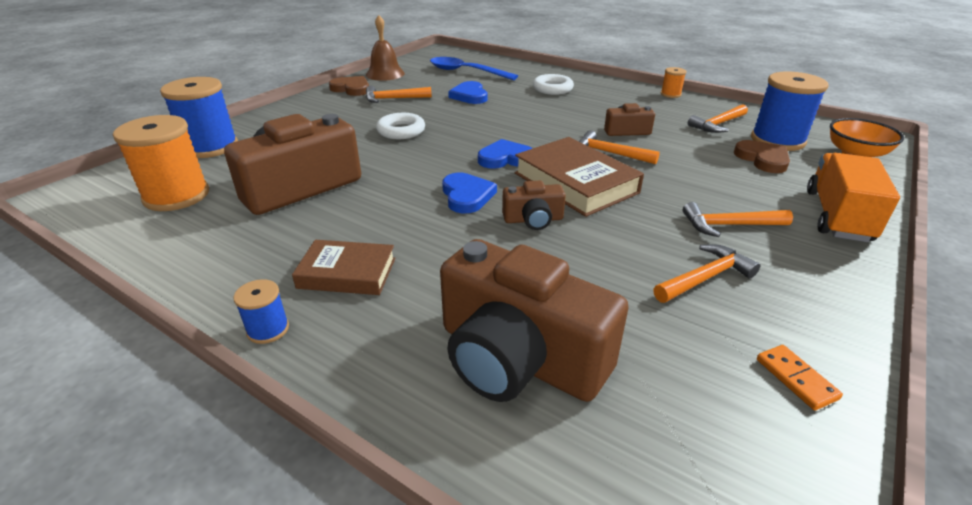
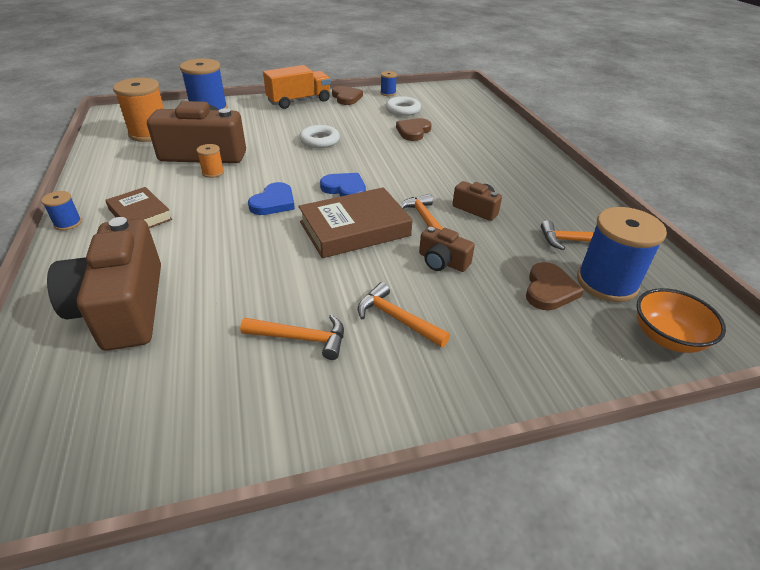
camera: 40 degrees right, 5 degrees up
(385, 74) = (388, 93): brown bell -> blue spool
(394, 99) = (358, 115): orange hammer -> none
(466, 72) = (448, 111): blue spoon -> none
(469, 96) = (413, 131): blue heart -> brown heart
(533, 219) = (280, 238): brown camera -> brown camera (442, 261)
(552, 89) = (489, 149): white ring -> white ring (402, 110)
(575, 183) = (355, 229): brown book -> brown book turned 60 degrees clockwise
(670, 94) = (591, 195): orange spool -> orange spool (213, 172)
(796, 379) = (219, 430): orange domino -> none
(837, 216) = (507, 369): orange truck -> orange truck (299, 101)

